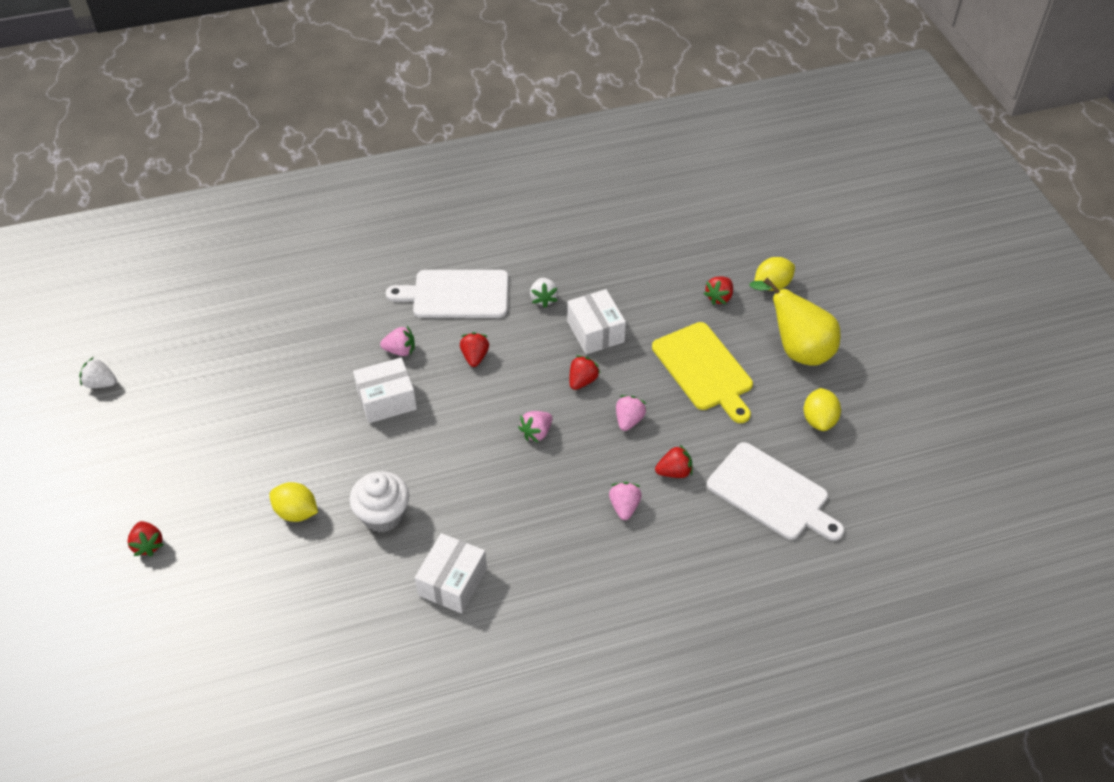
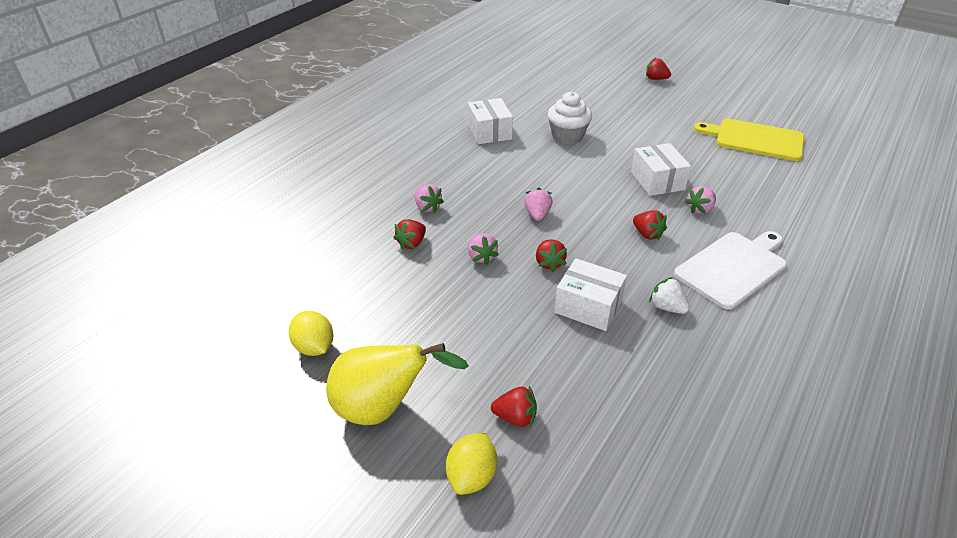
camera: 140 degrees right, 10 degrees down
(101, 383) = (810, 109): white strawberry -> none
(296, 512) = (612, 117): yellow lemon -> none
(387, 400) = (657, 181): white box -> white box turned 45 degrees counterclockwise
(704, 369) = (459, 331): yellow cutting board -> yellow cutting board (755, 139)
(719, 297) = (515, 417): red strawberry -> red strawberry turned 105 degrees clockwise
(771, 493) = (322, 268): white cutting board -> none

